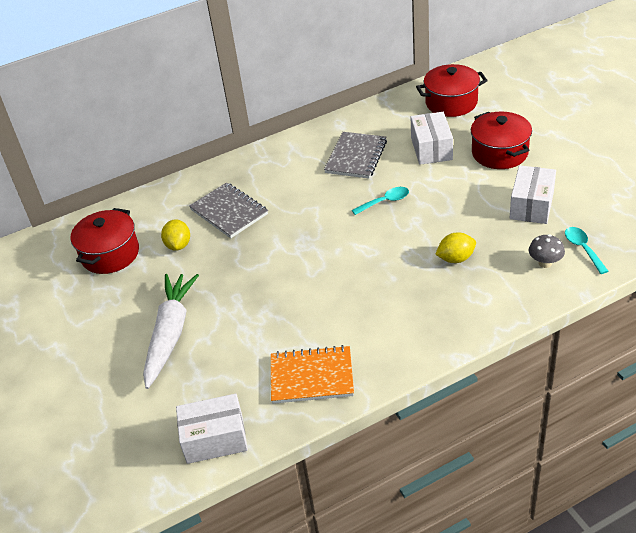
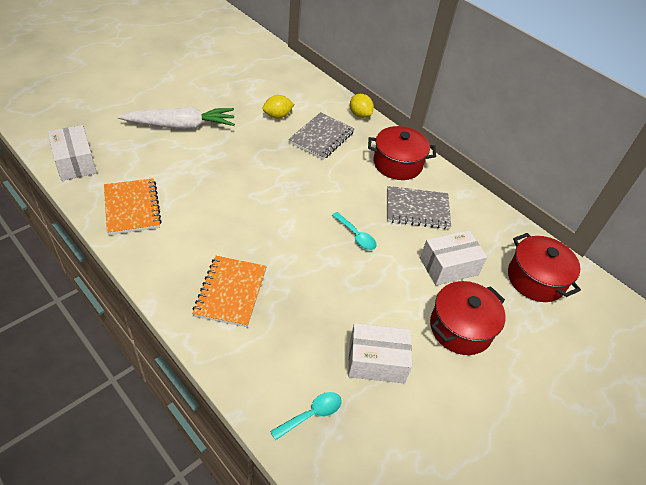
camera: 65 degrees right, 5 degrees up
(110, 254) = (263, 84): red pot -> red pot (397, 164)
(447, 295) = (231, 292): none -> orange notebook
(456, 258) = (282, 296): yellow lemon -> yellow lemon (360, 115)
(545, 263) = (284, 376): grey mushroom -> none

